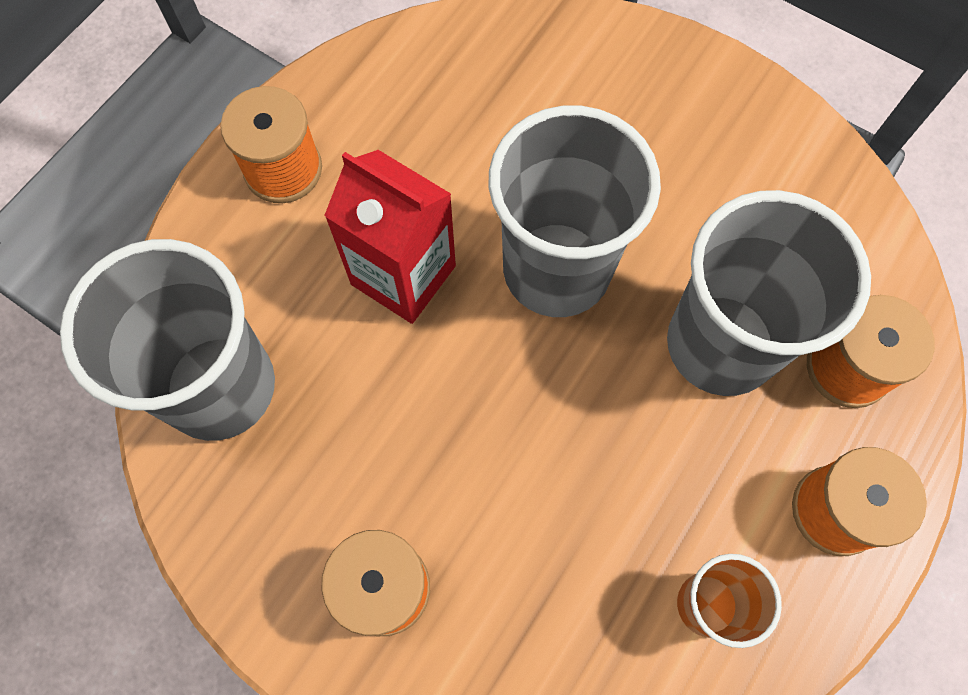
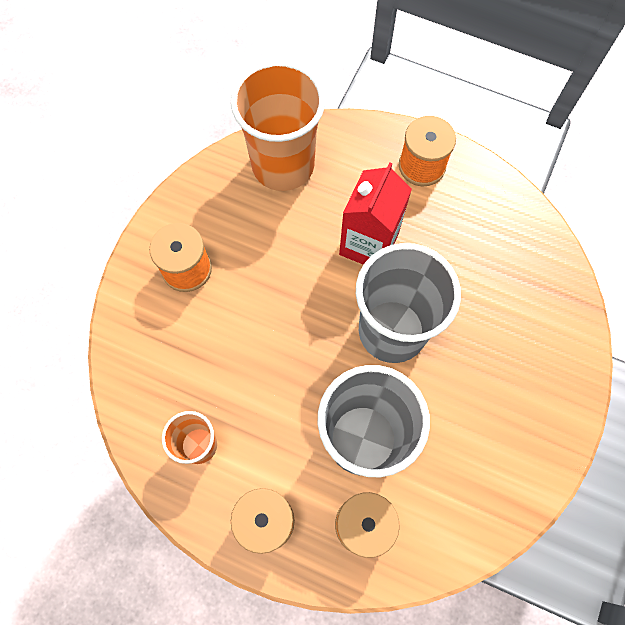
camera: 80 degrees right, 0 degrees up
(220, 387) = (283, 165): grey cup -> orange cup

